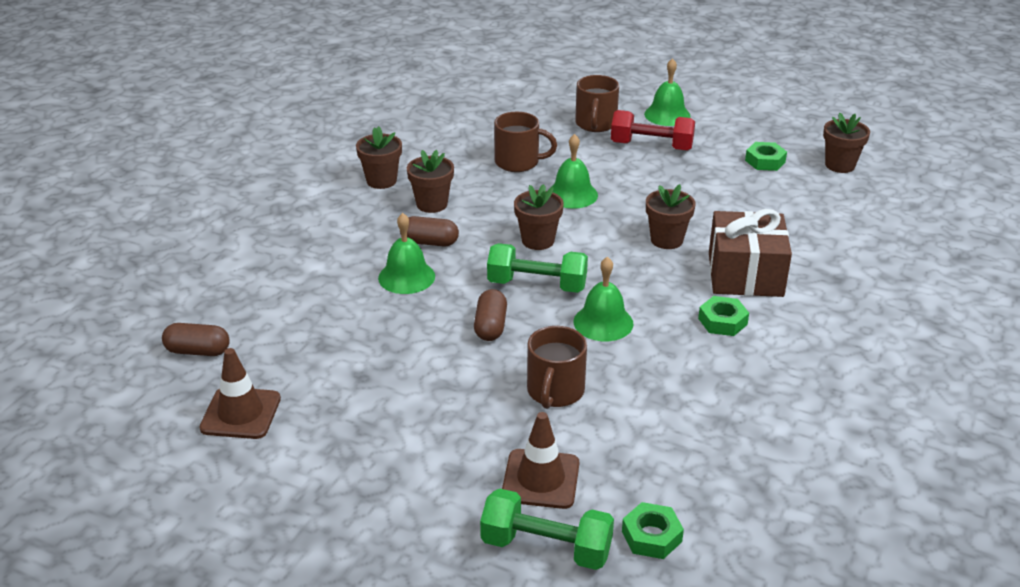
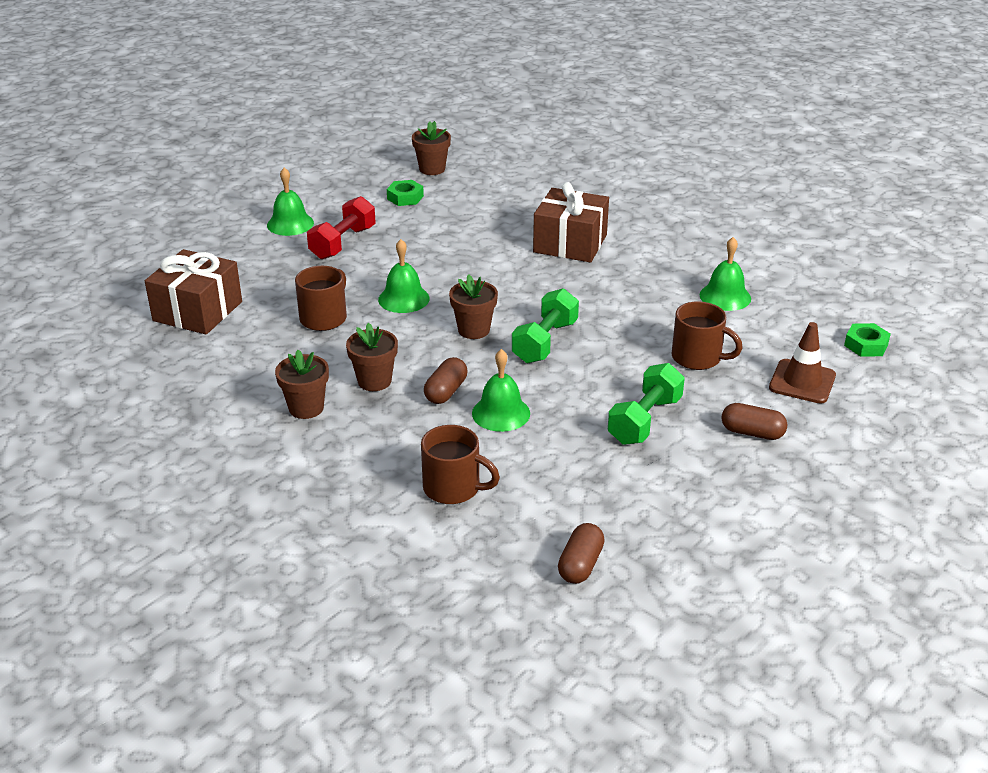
camera: 75 degrees left, 0 degrees up
(241, 413) = (690, 539): brown traffic cone -> none
(490, 326) = (599, 376): brown capsule -> brown capsule (752, 433)
(499, 106) = (197, 311): none -> brown gift
(546, 547) = (875, 391): green dumbbell -> green dumbbell (644, 420)
(595, 124) = (279, 263): brown mug -> brown mug (453, 488)
(603, 322) = (612, 319): green bell -> green bell (725, 296)
(666, 240) = (504, 267): brown flower pot -> none
(722, 321) = (629, 266): green nut -> none

